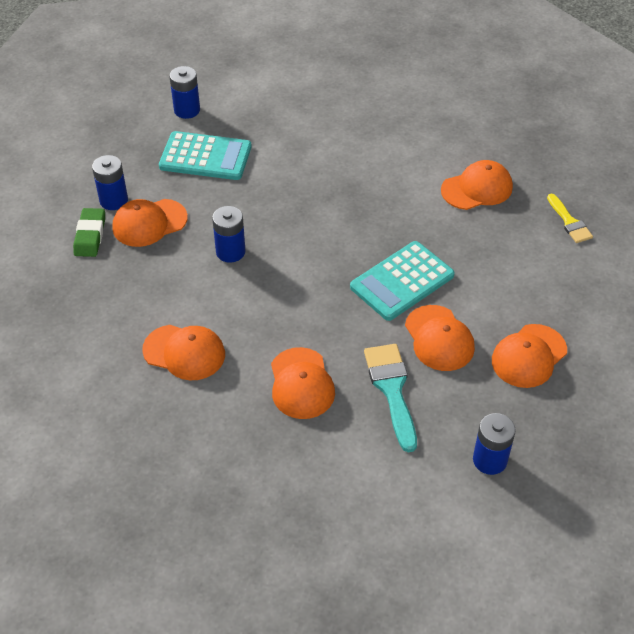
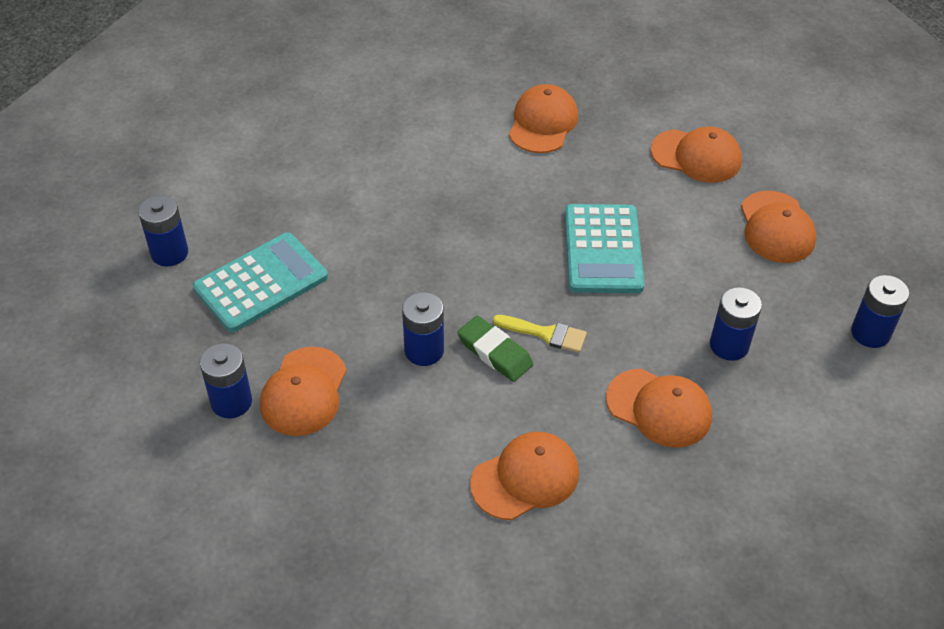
camera: 50 degrees left, 0 degrees up
(90, 235) = (261, 457): green eraser -> green eraser (494, 352)
(392, 389) = (729, 345): turquoise brush -> blue battery
(439, 338) = (699, 271): orange cap -> orange cap (696, 156)
(569, 222) = (648, 96): yellow brush -> yellow brush (546, 334)

